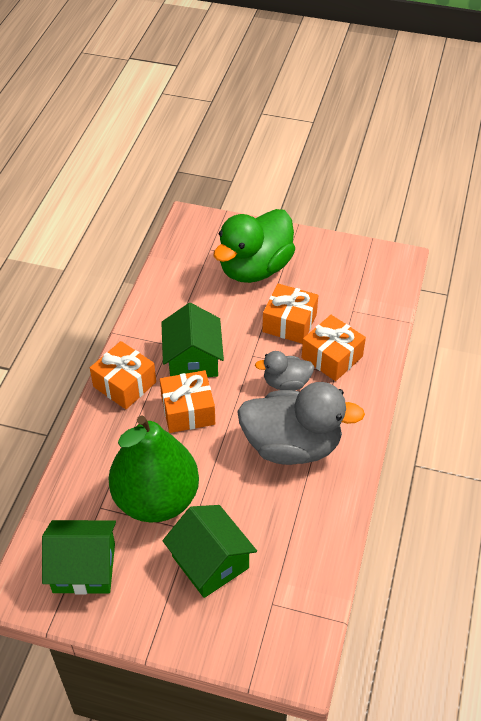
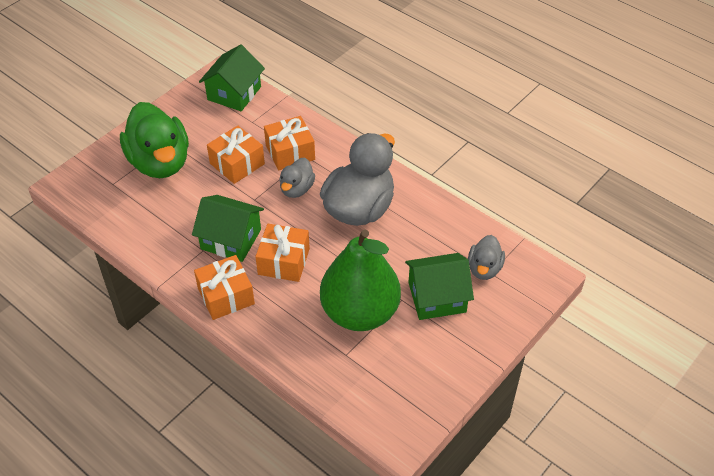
camera: 65 degrees left, 0 degrees up
(84, 568) = (399, 384): green house -> green house (234, 93)
(274, 595) = (484, 269): none -> grey duck

